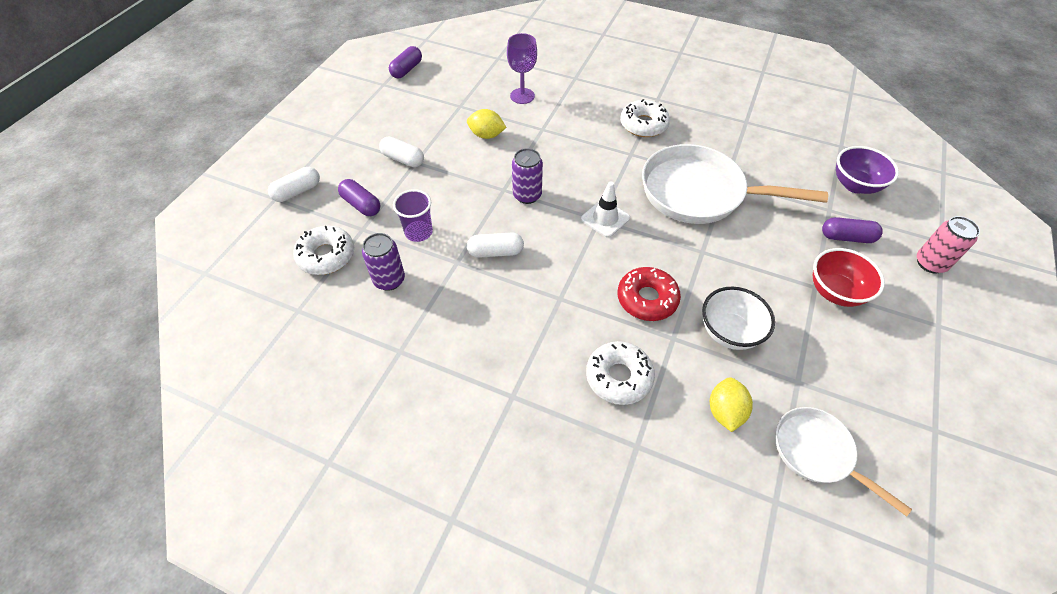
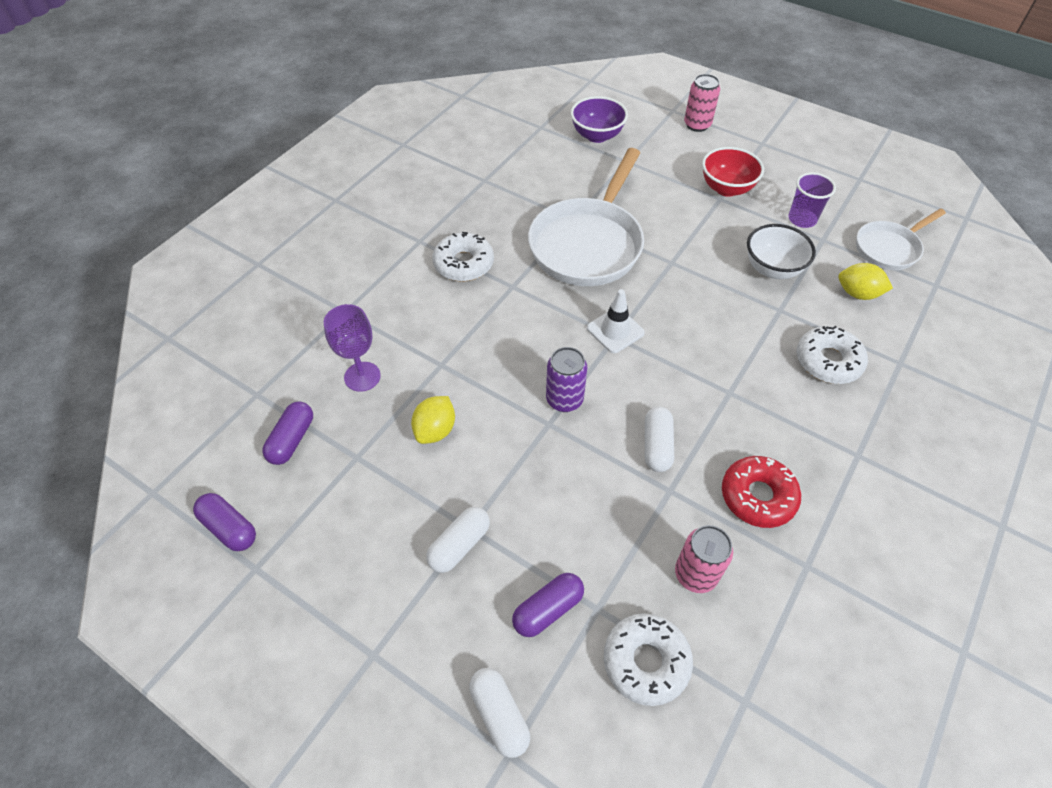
camera: 80 degrees left, 0 degrees up
(389, 280) = (695, 574): purple can -> pink can
(418, 232) = (613, 532): purple cup -> purple cup (802, 219)
(647, 299) = (732, 319): red donut -> red donut (758, 496)
(846, 237) = (663, 161): purple capsule -> purple capsule (292, 440)

